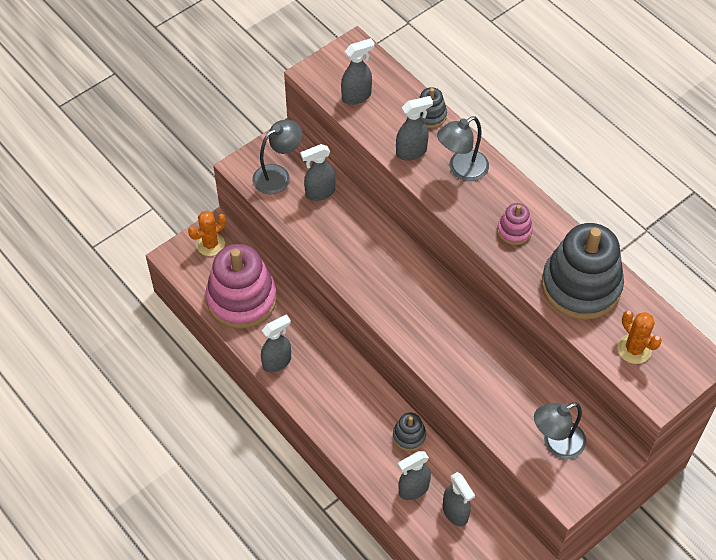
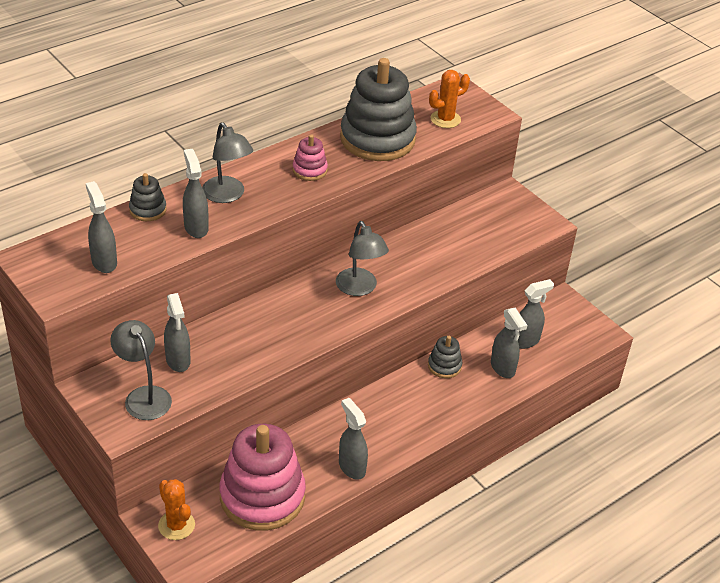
camera: 90 degrees left, 15 degrees down
(556, 444) = (495, 222): grey lamp -> grey lamp (359, 288)

